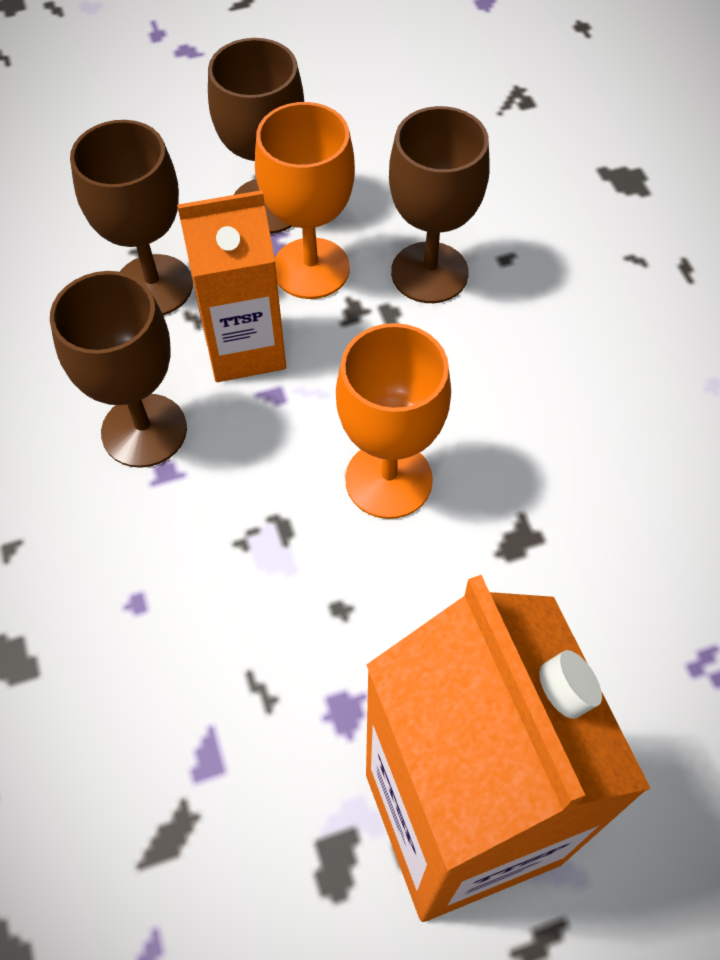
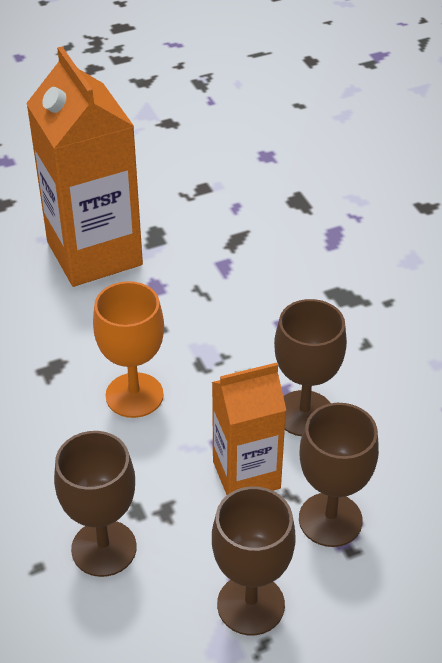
camera: 175 degrees right, 15 degrees down
(311, 268) = (204, 545): orange goblet -> none

